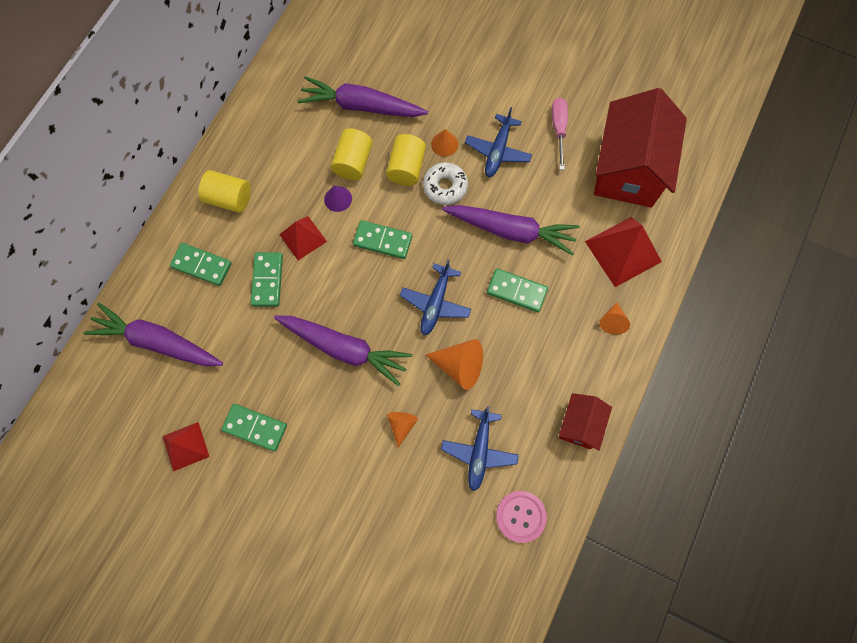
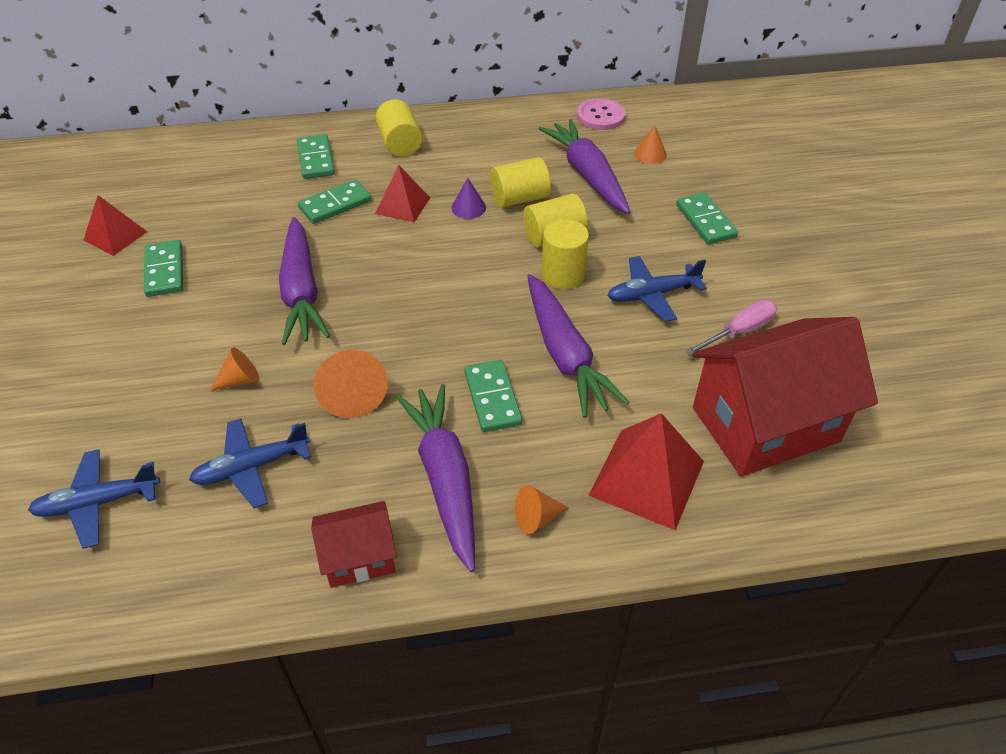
camera: 55 degrees right, 25 degrees down
(157, 342) = (215, 170): purple carrot -> purple carrot (445, 479)
(383, 240) = (452, 259): green domino -> green domino (706, 221)
(435, 303) = (414, 335): blue plane -> blue plane (97, 503)
(444, 144) = (612, 250): orange cone -> orange cone (650, 154)
(445, 187) = (563, 275): white donut -> yellow cylinder
(520, 516) = (185, 556): pink button -> pink button (600, 116)

